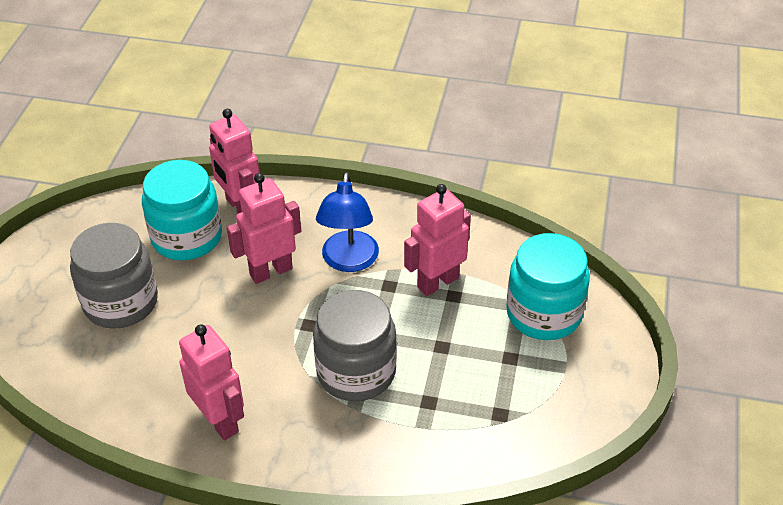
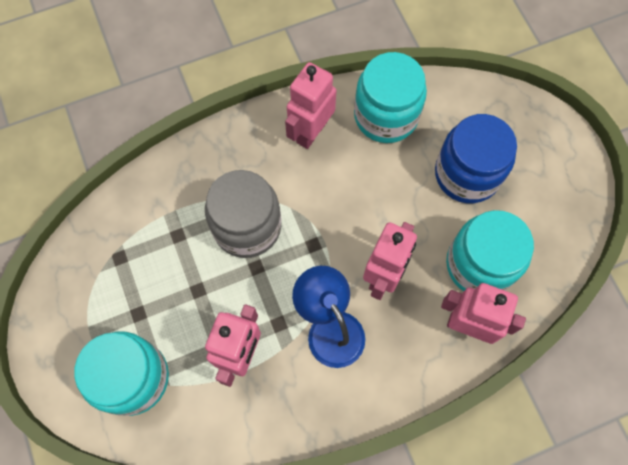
camera: 145 degrees right, 25 degrees up
(121, 302) = (467, 174): grey jar -> blue jar
(135, 392) = (386, 116): none -> turquoise jar
(220, 421) = (311, 132): pink robot -> pink robot turned 105 degrees clockwise

